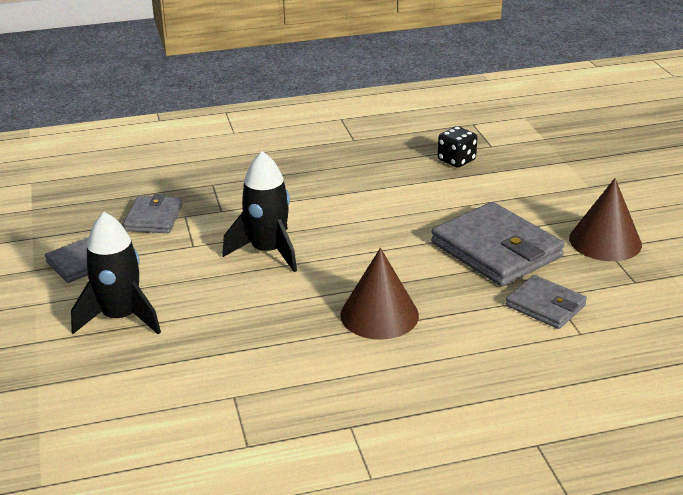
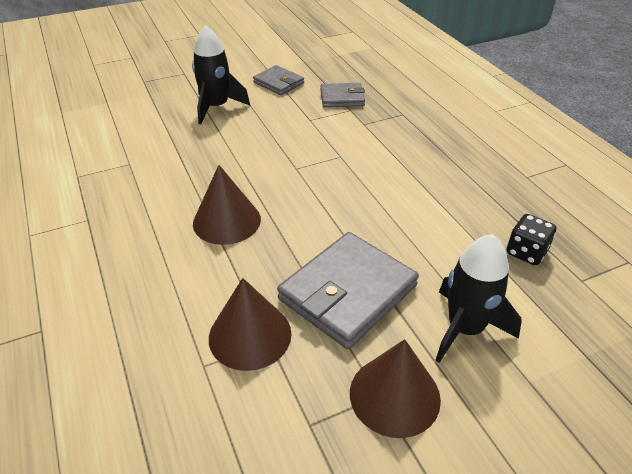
camera: 80 degrees right, 10 degrees up
(268, 251) = (309, 153): black rocket -> black rocket (465, 328)
(545, 306) = (250, 335): grey wallet -> brown cone

